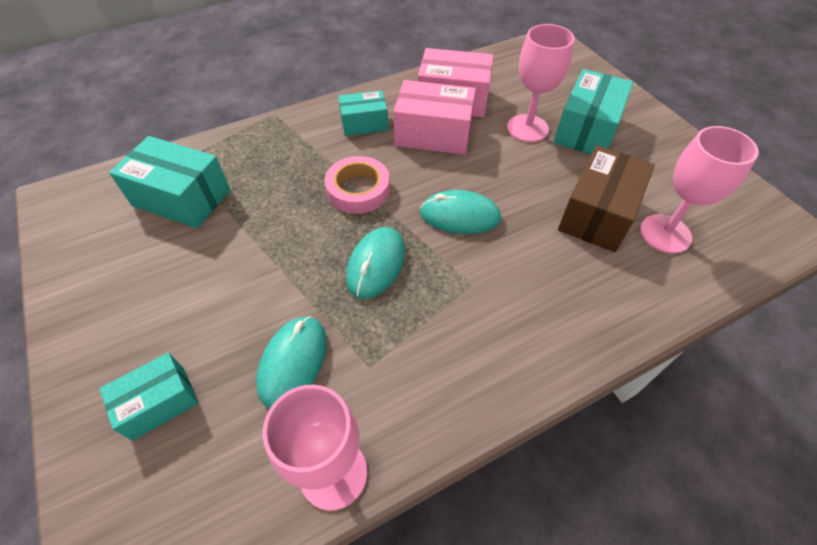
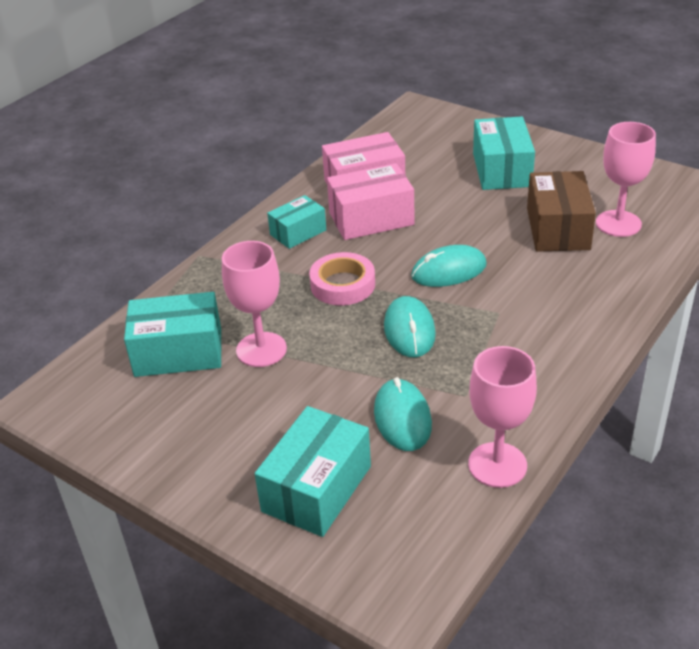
camera: 25 degrees left, 15 degrees down
(159, 402) = (317, 488): turquoise box -> turquoise box, size x1.59
(527, 128) = (451, 186): pink goblet -> pink goblet (261, 349)

